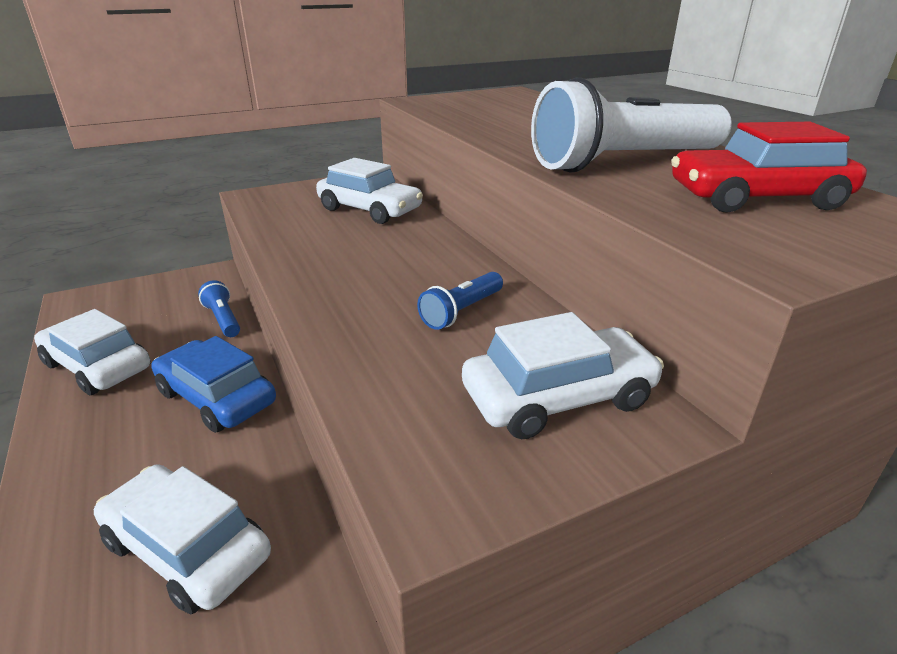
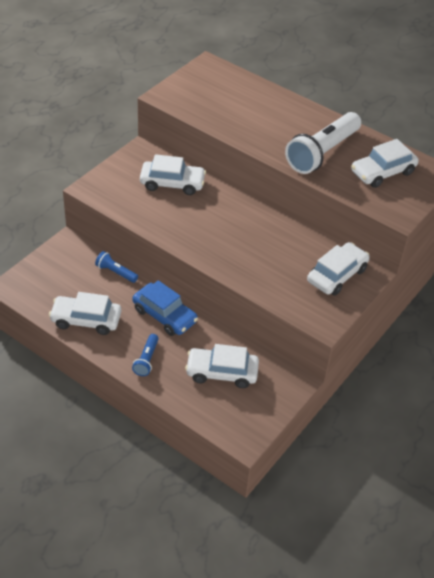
camera: 30 degrees left, 15 degrees up
(216, 397) = (164, 315): blue car -> blue car turned 150 degrees counterclockwise
(462, 311) = (276, 245): blue flashlight -> blue flashlight (146, 360)
(756, 198) = (382, 172): red car -> white car

